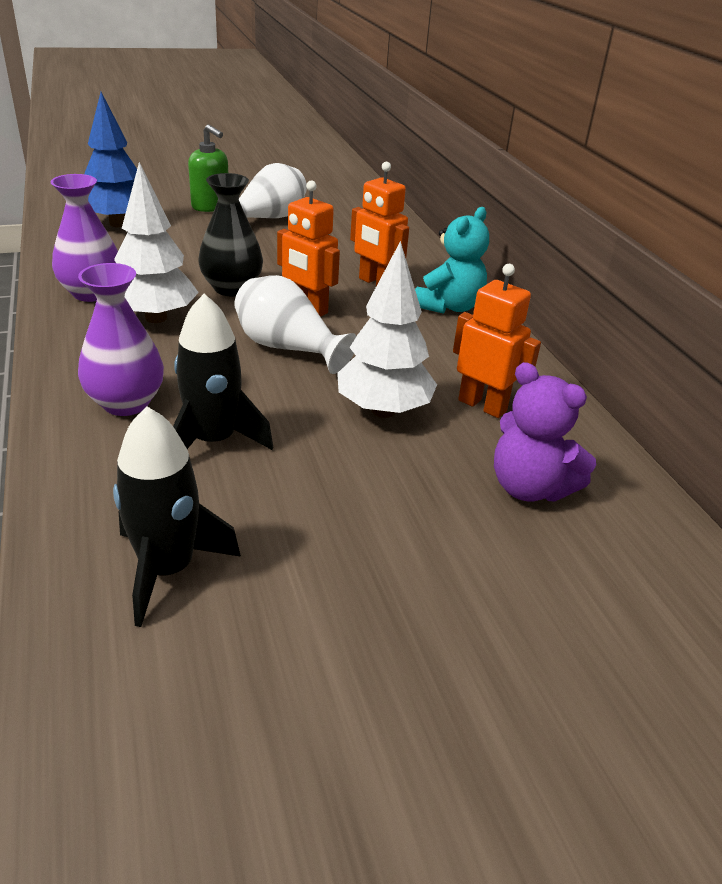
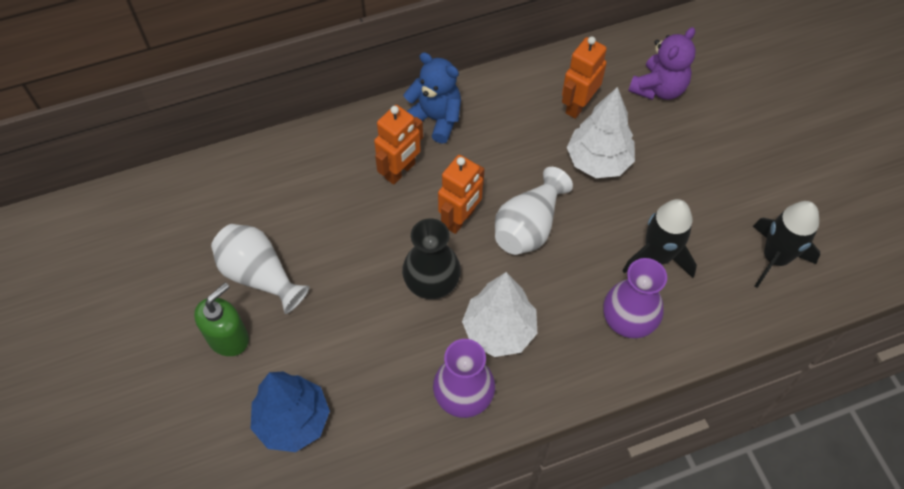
camera: 90 degrees left, 25 degrees up
(449, 306) = (435, 119): turquoise teddy bear -> blue teddy bear

